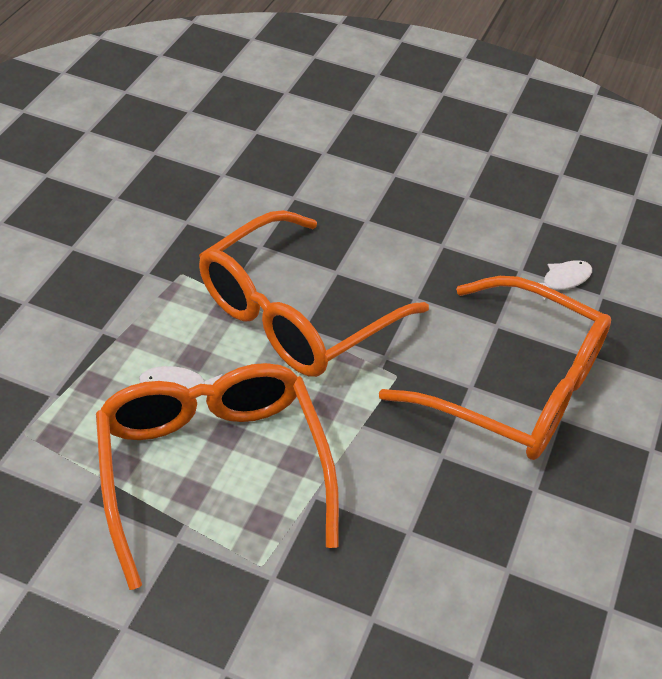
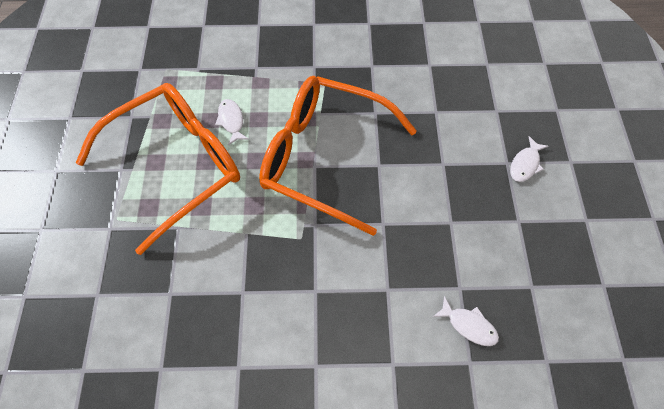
camera: 70 degrees right, 15 degrees up
(404, 162) = (525, 164): none -> white fish
(515, 387) = (330, 323): orange glasses -> none

